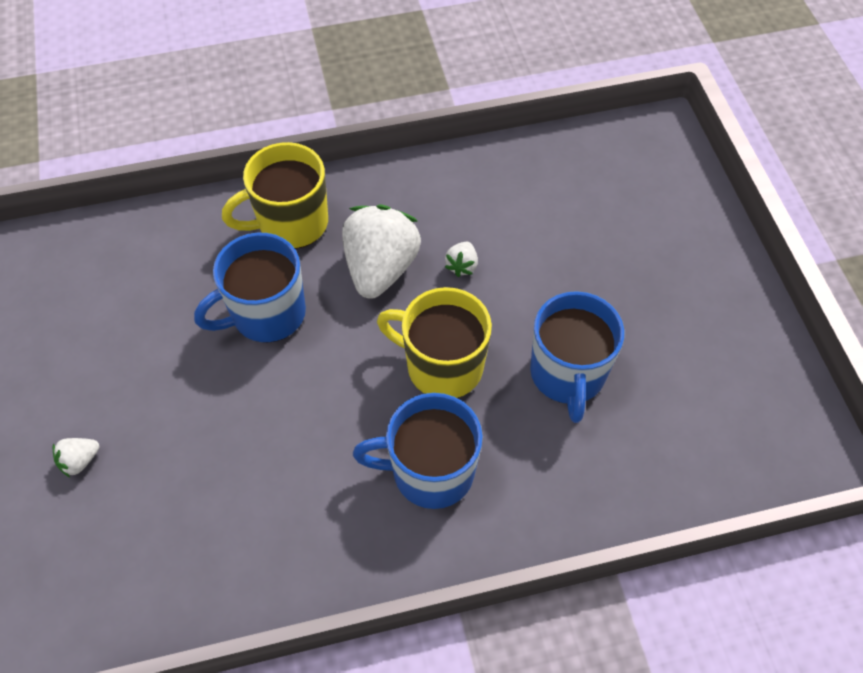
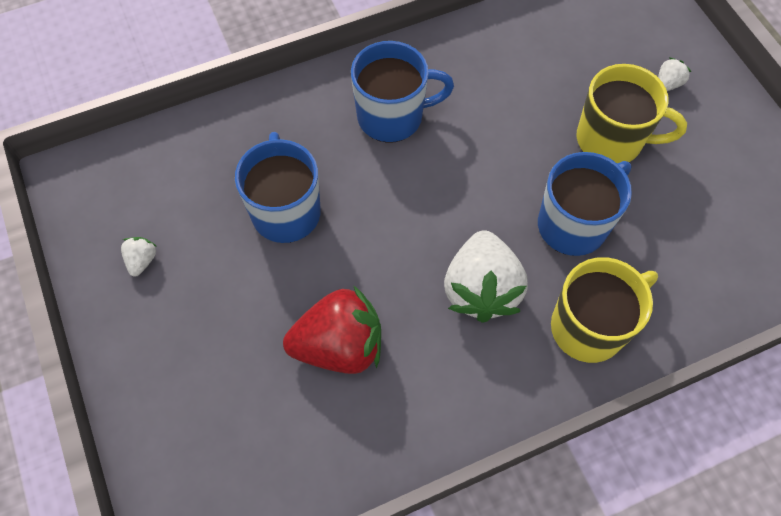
camera: 170 degrees right, 5 degrees up
(442, 366) = (399, 201): yellow mug -> yellow mug (611, 140)
(462, 266) = (400, 305): white strawberry -> white strawberry (142, 260)
(524, 241) = (339, 346): none -> red strawberry

